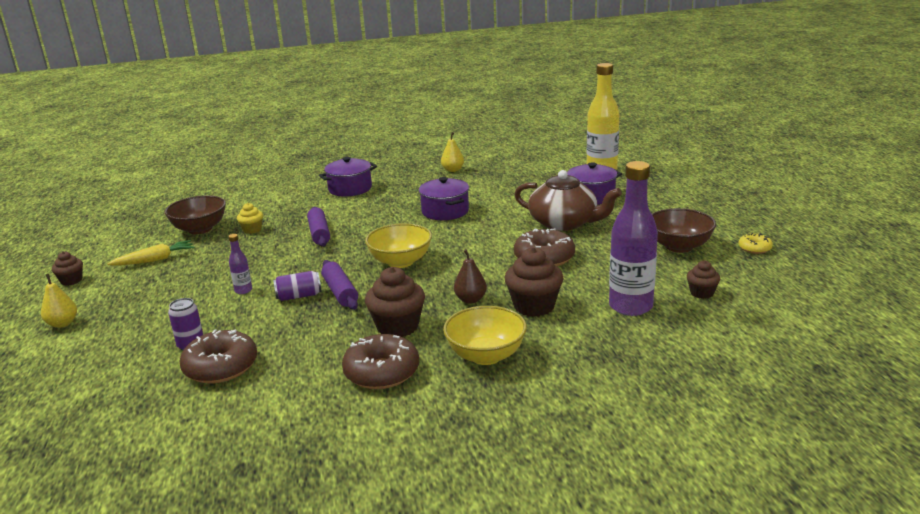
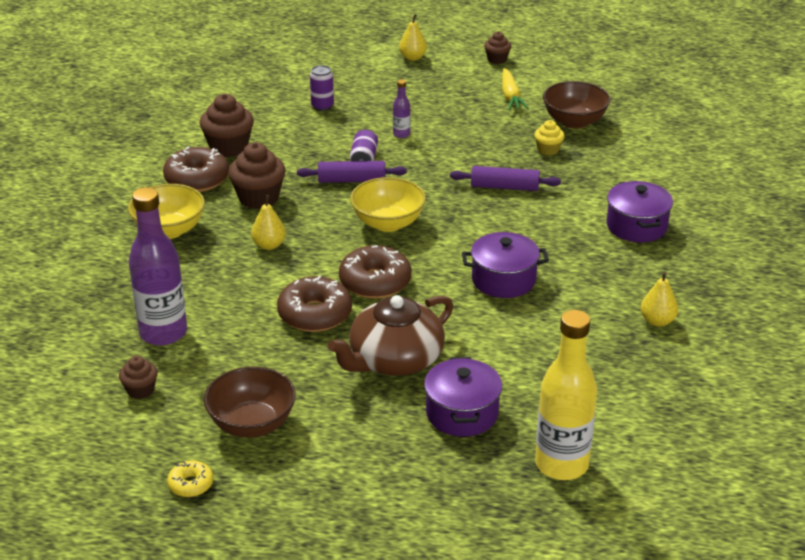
camera: 110 degrees right, 10 degrees up
(221, 367) = (276, 116): brown donut -> brown donut (375, 282)
(470, 300) = (269, 245): brown pear -> yellow pear
(534, 306) = (222, 277): brown cupcake -> brown cupcake (228, 147)

